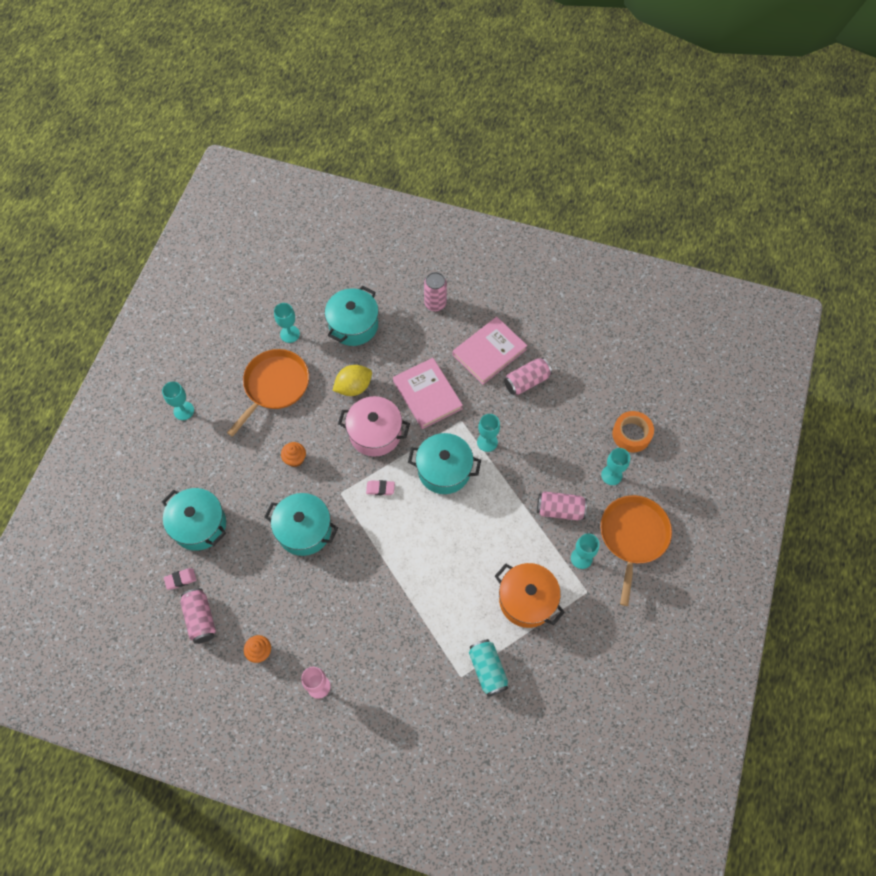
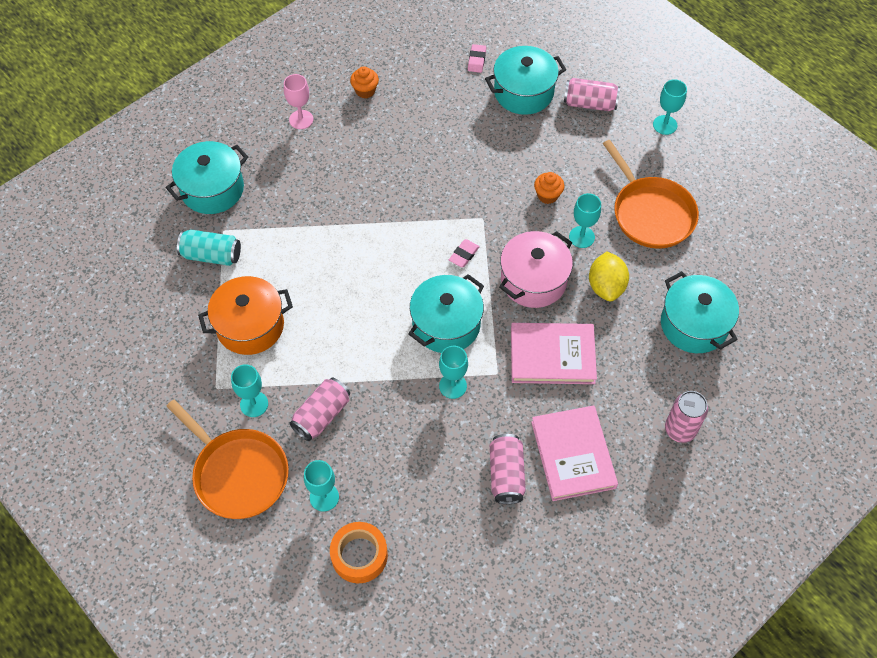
camera: 120 degrees right, 5 degrees down
(200, 618) = (428, 61): pink can -> pink can (590, 103)
(290, 334) = (715, 255): turquoise goblet -> turquoise goblet (581, 237)
(304, 530) = (462, 171): turquoise pot -> turquoise pot (212, 189)

